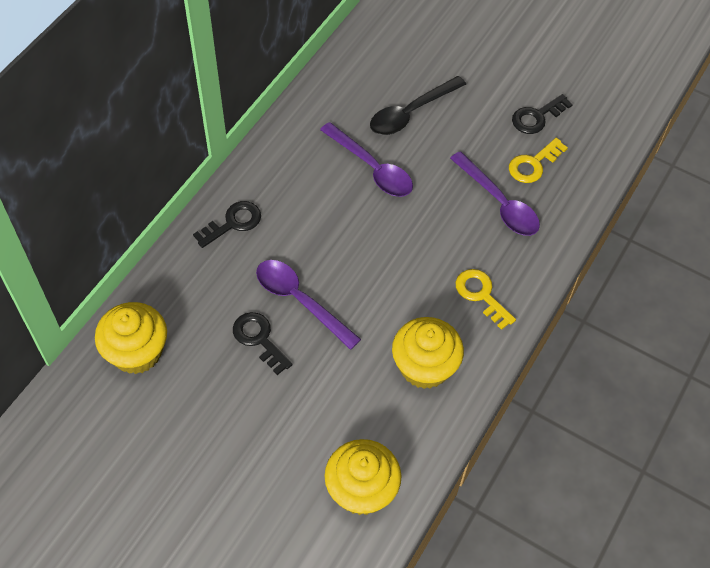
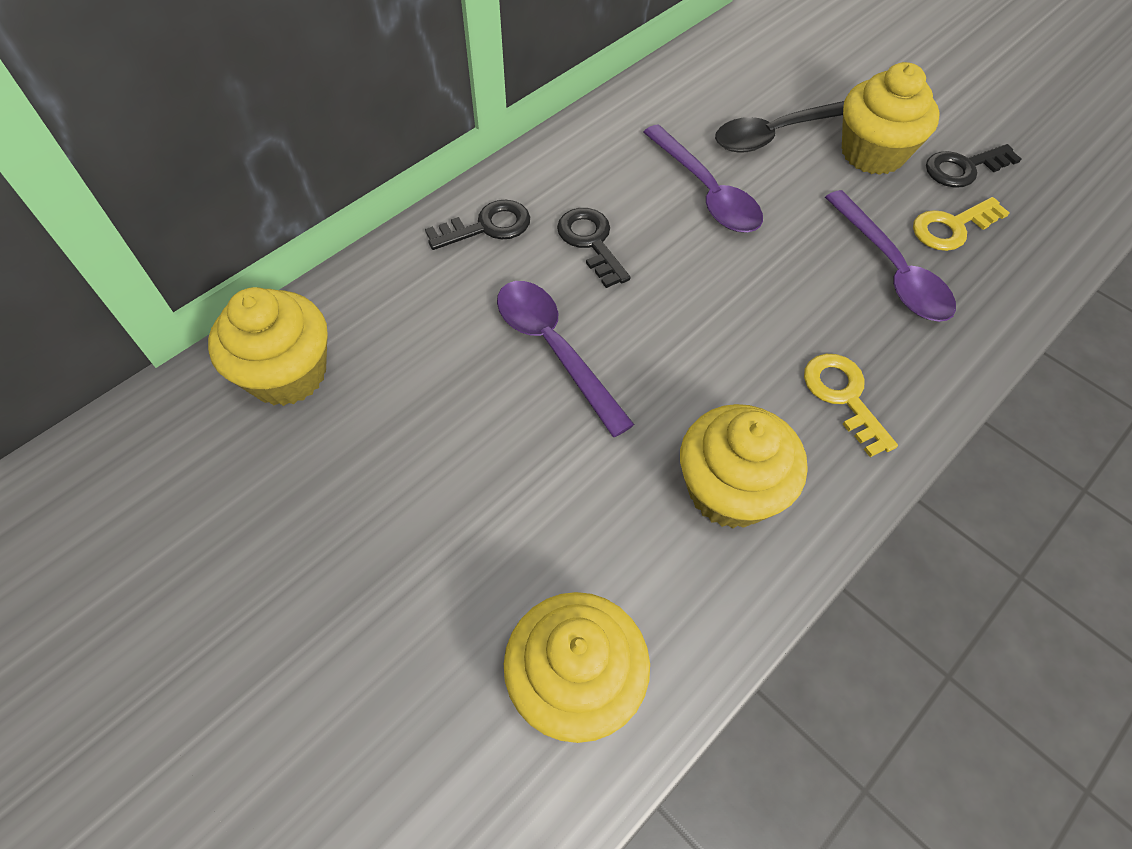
camera: 15 degrees right, 0 degrees up
(259, 339) = (475, 392): black key -> black key (591, 242)
(476, 116) = (872, 153): none -> yellow cupcake

